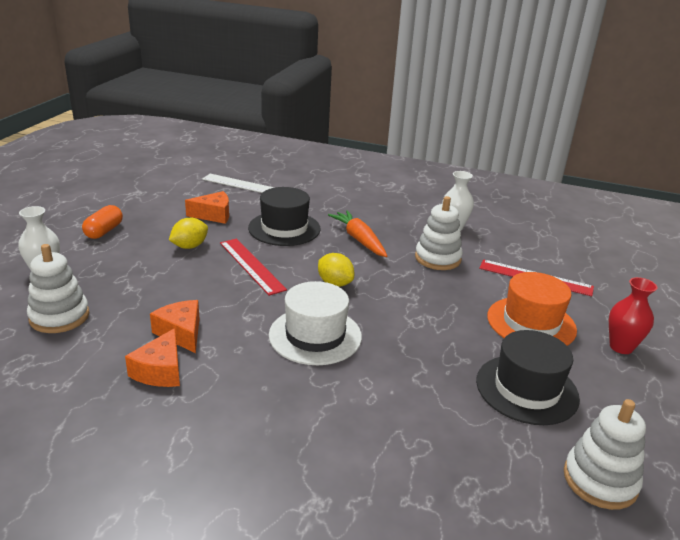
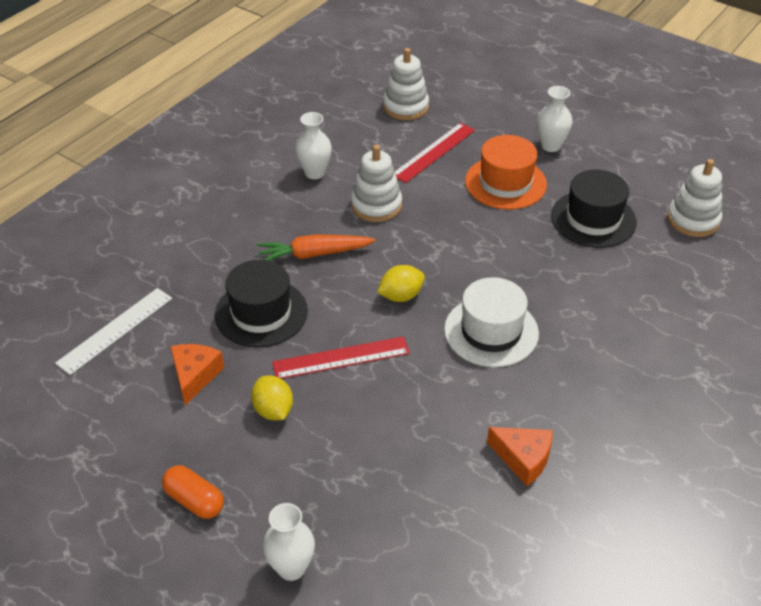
camera: 70 degrees left, 15 degrees up
(59, 317) = (402, 548): white stacking toy -> white stacking toy (405, 107)
(181, 333) = (462, 436): orange cheese -> none
(621, 347) = (550, 146): red vase -> white vase

